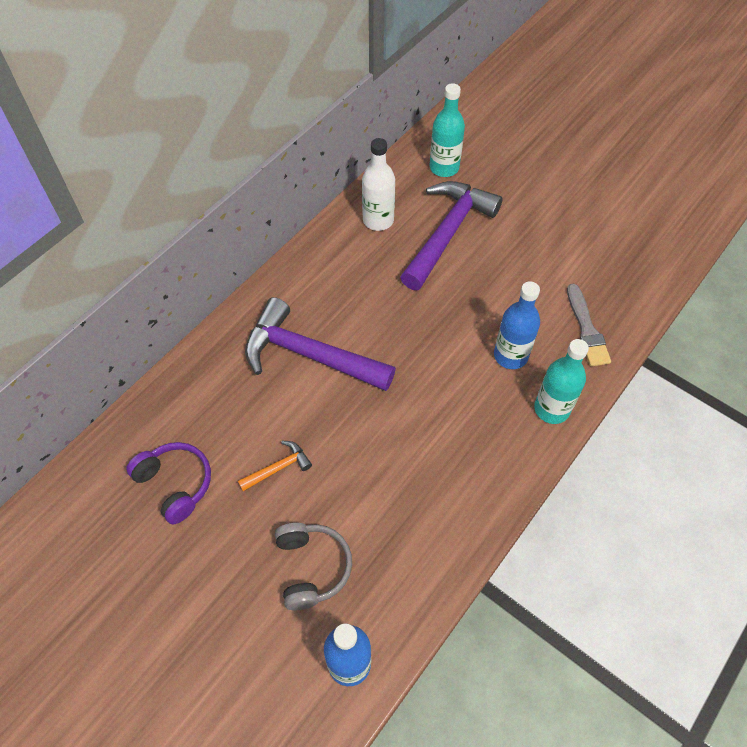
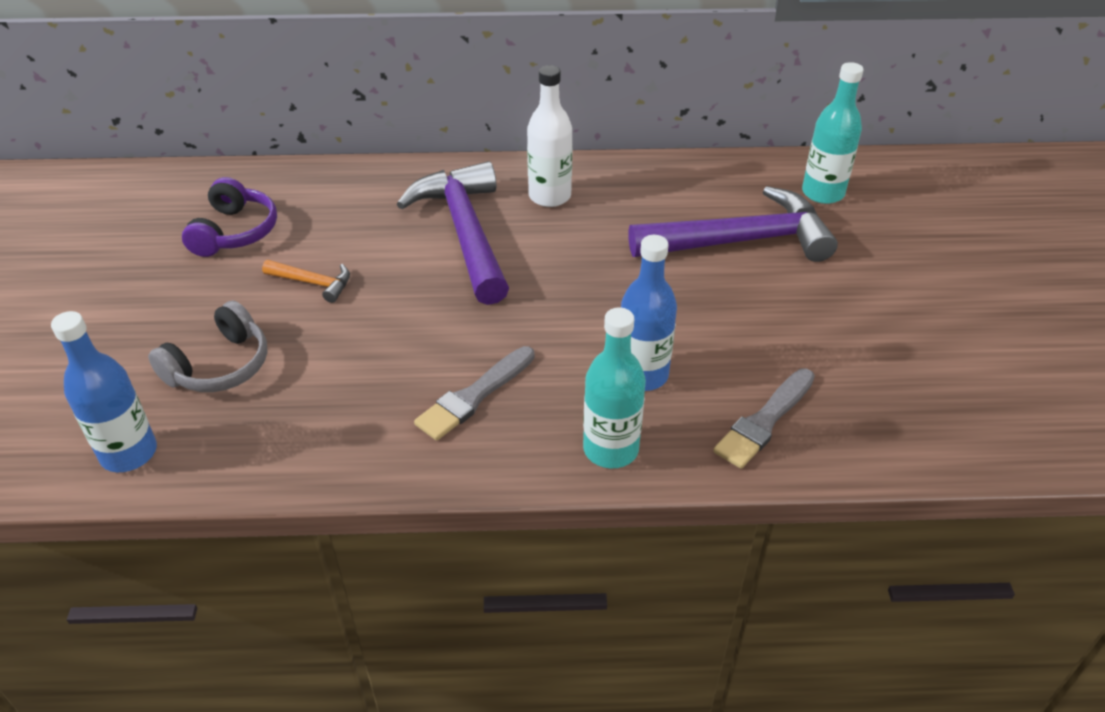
camera: 50 degrees right, 15 degrees down
(378, 220) = (686, 187): white bottle -> white bottle (549, 196)
(459, 445) = (474, 396): none -> grey brush

